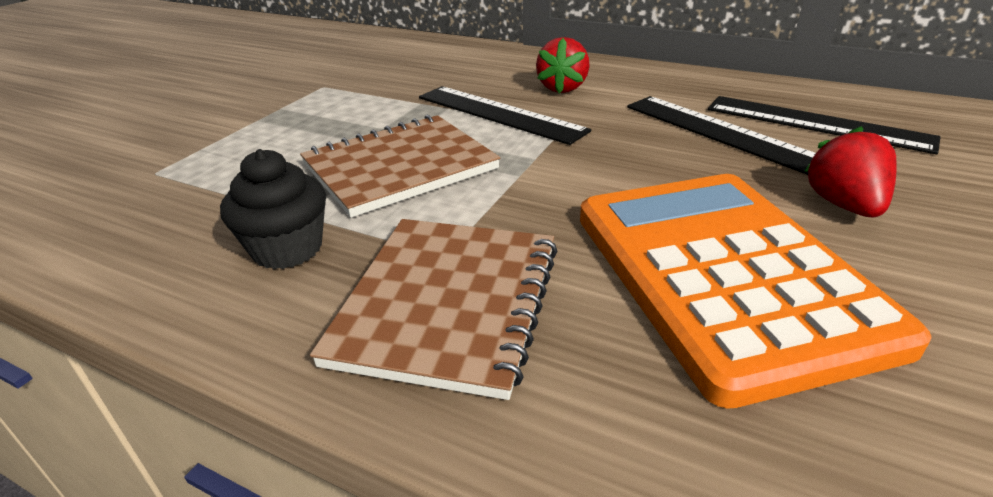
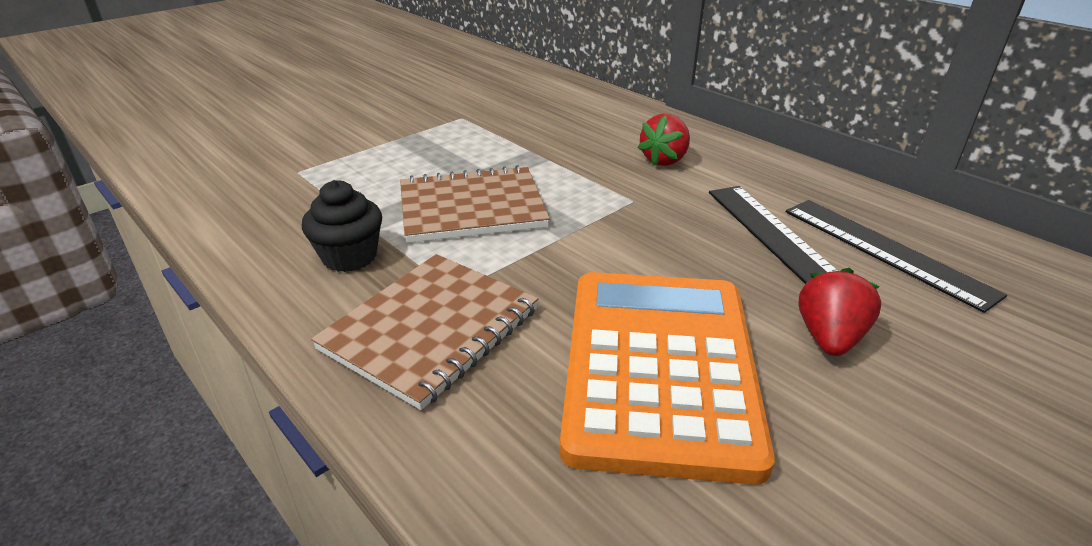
camera: 20 degrees right, 0 degrees up
(499, 114) = (588, 175): black ruler -> none

